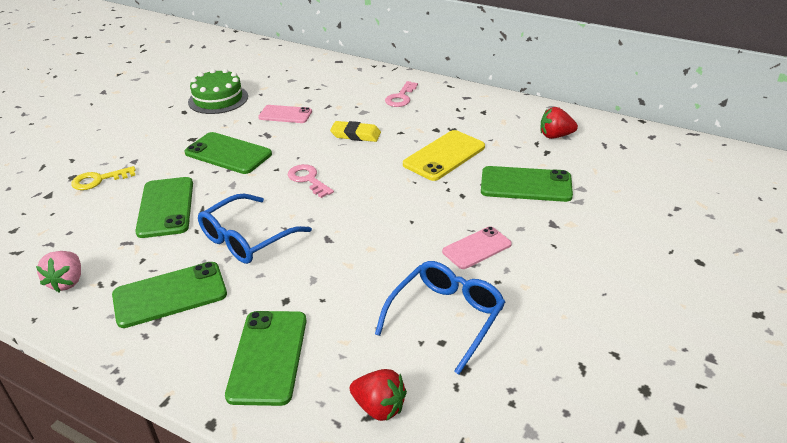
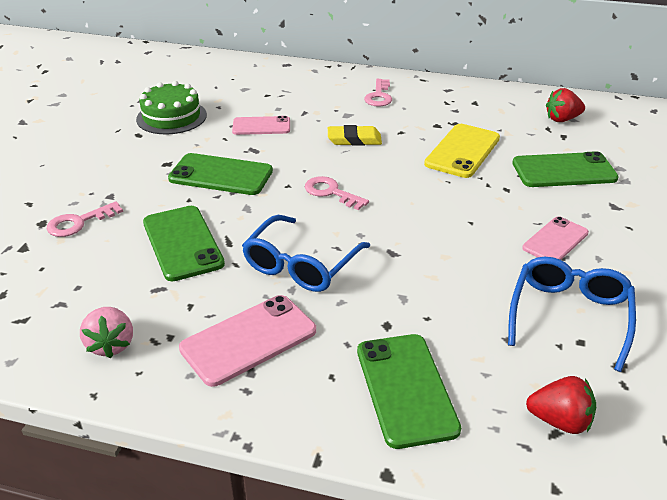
camera: 15 degrees left, 0 degrees up
(98, 180) = (78, 223): yellow key -> pink key
(170, 295) = (248, 340): green phone -> pink phone

